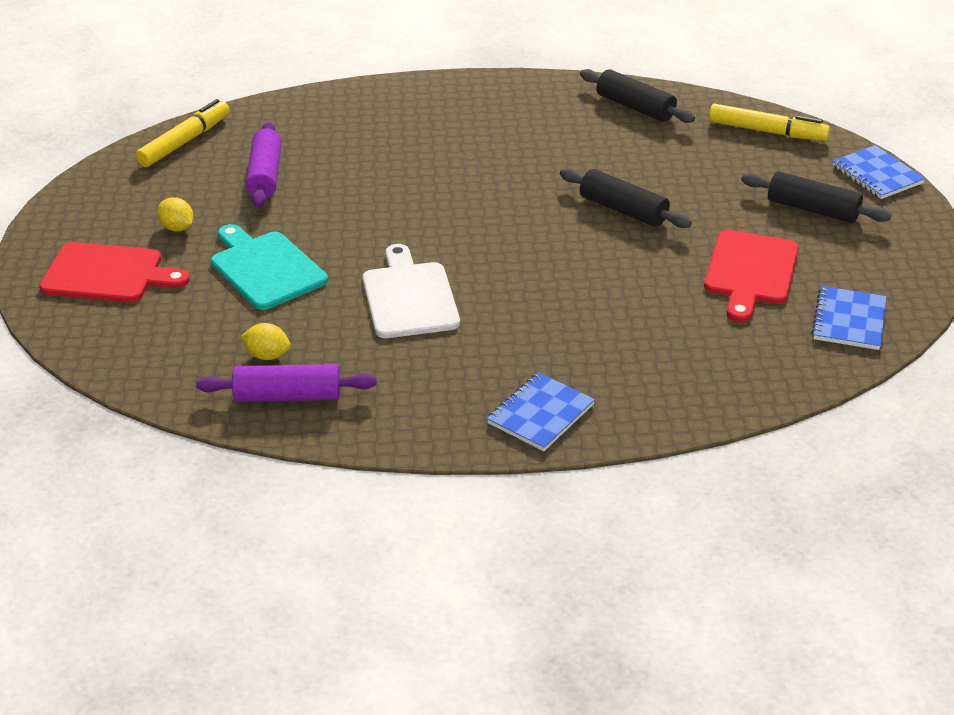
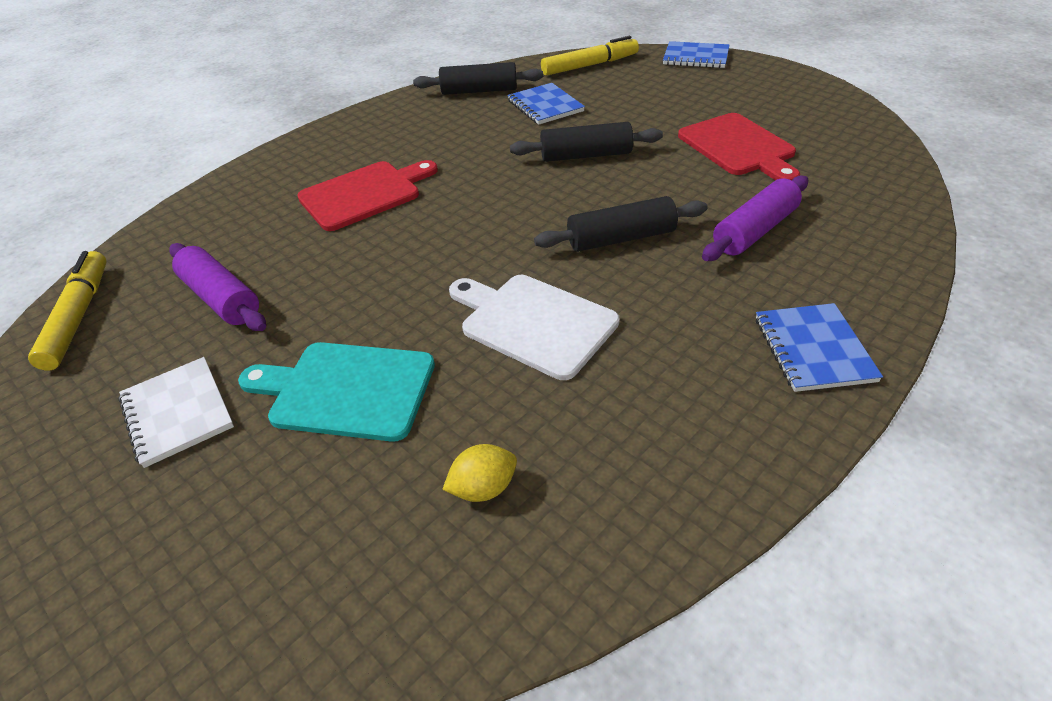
camera: 40 degrees left, 5 degrees up
(108, 274) = (140, 532): red cutting board -> red cutting board (364, 194)
(177, 228) = (177, 412): yellow lemon -> white notebook
(288, 396) = (576, 520): purple rolling pin -> purple rolling pin (754, 231)
(812, 209) = (700, 92): black rolling pin -> black rolling pin (621, 238)
(849, 320) = (849, 142): blue notebook -> blue notebook (545, 106)

